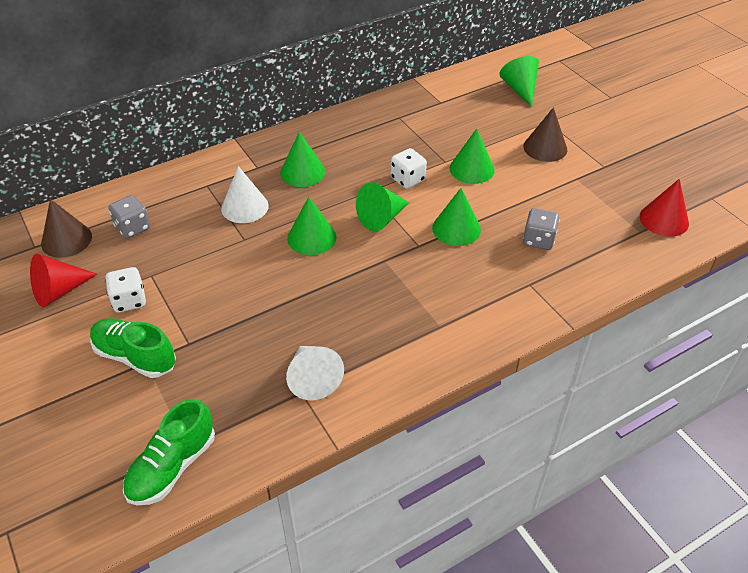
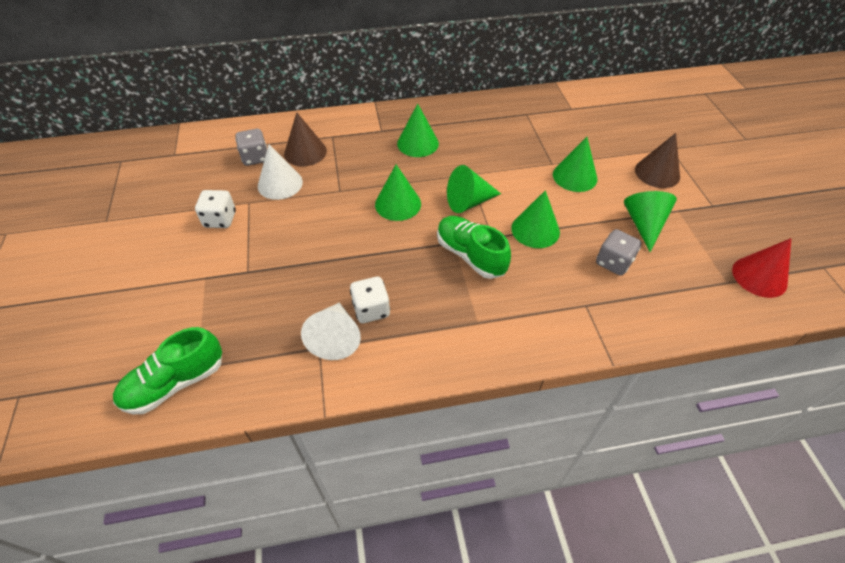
camera: 20 degrees right, 5 degrees up
(59, 291) = (172, 196): red cone -> none
(66, 240) = (200, 155): brown cone -> brown cone (305, 152)
(135, 356) = (199, 270): green shoe -> green shoe (470, 255)
(244, 207) = (354, 162): white cone -> white cone (280, 184)
(408, 179) = (509, 172): white dice -> white dice (371, 309)
(520, 89) = (654, 112): green cone -> green cone (644, 224)

